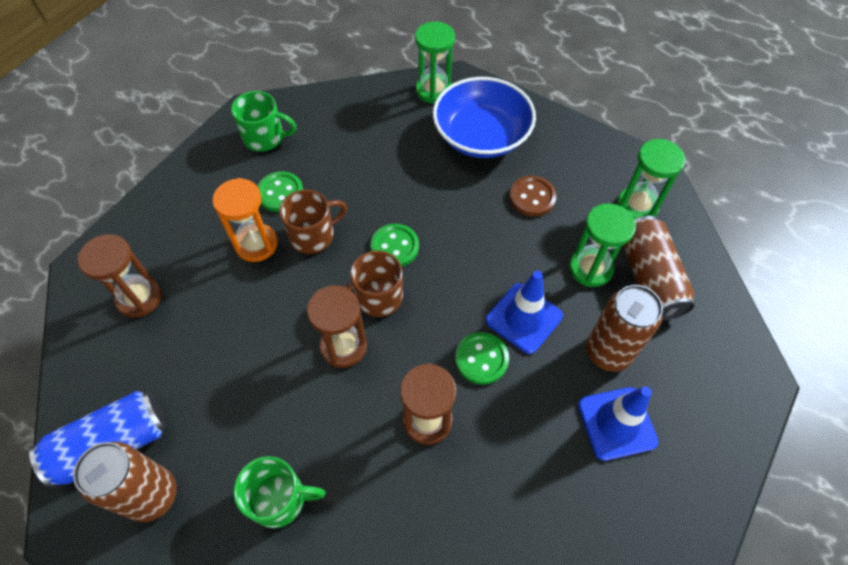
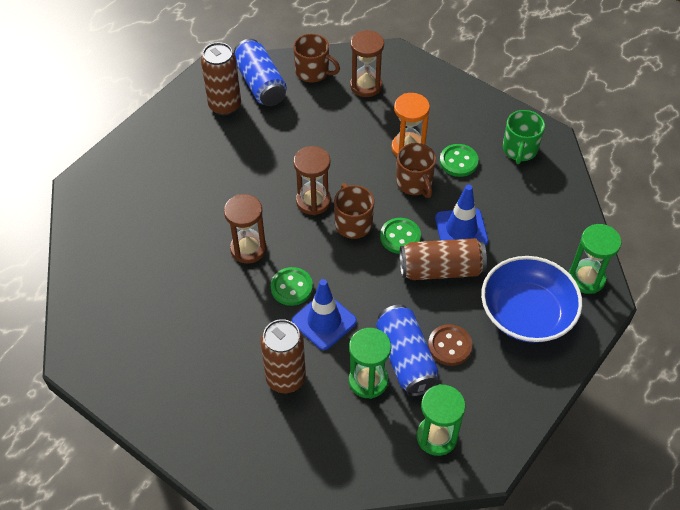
camera: 95 degrees right, 5 degrees down
(100, 369) = (313, 72): none -> brown mug
(279, 499) = (210, 166): green mug -> none
(555, 235) = (406, 359): none -> blue can
(617, 423) = (225, 372): blue traffic cone -> blue traffic cone (461, 229)
(649, 278) = (354, 428): brown can -> brown can (441, 269)

